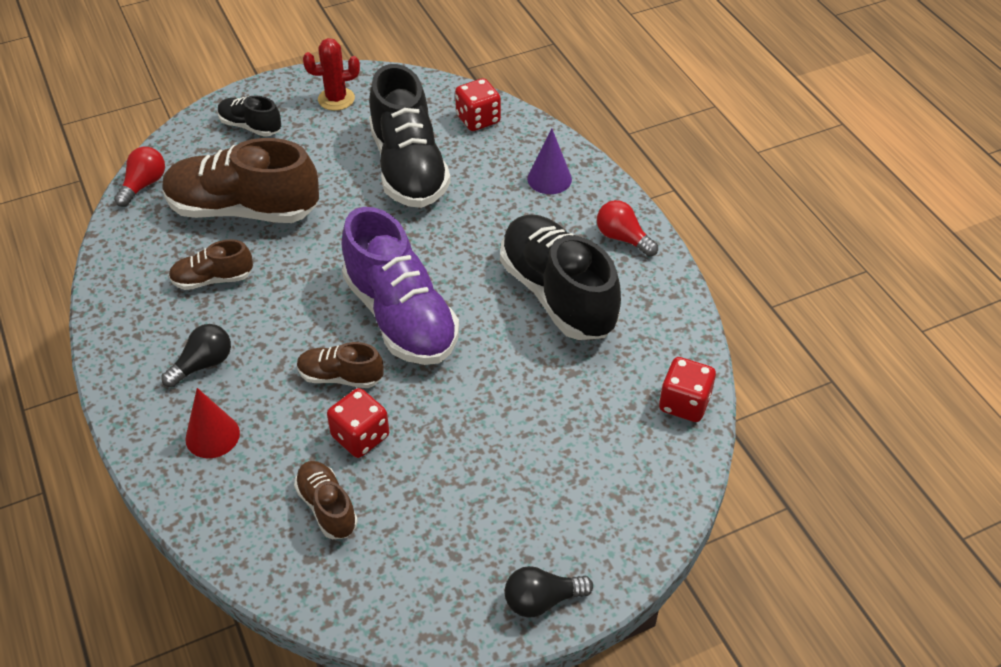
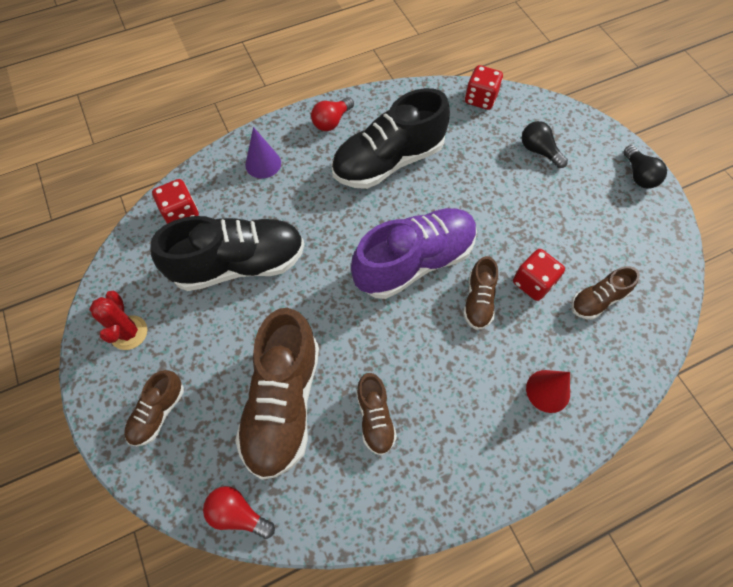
camera: 90 degrees left, 15 degrees up
(203, 364) = (475, 410): black light bulb -> black light bulb (539, 151)
(250, 126) = (158, 412): black shoe -> brown shoe

